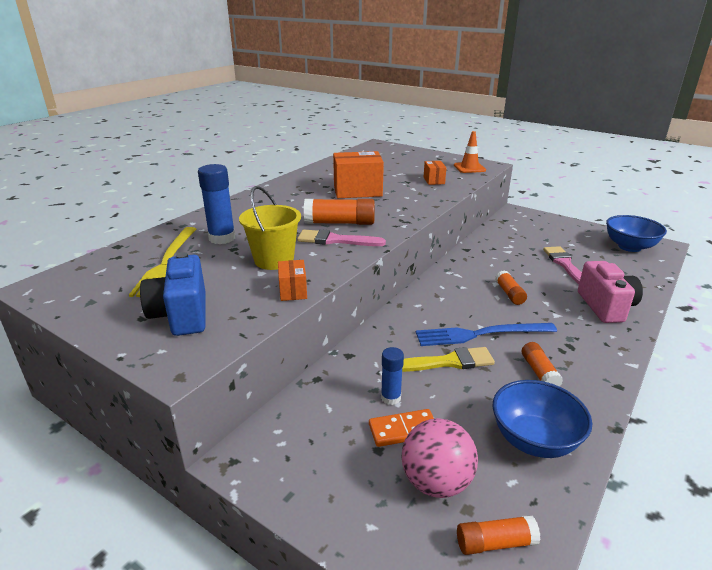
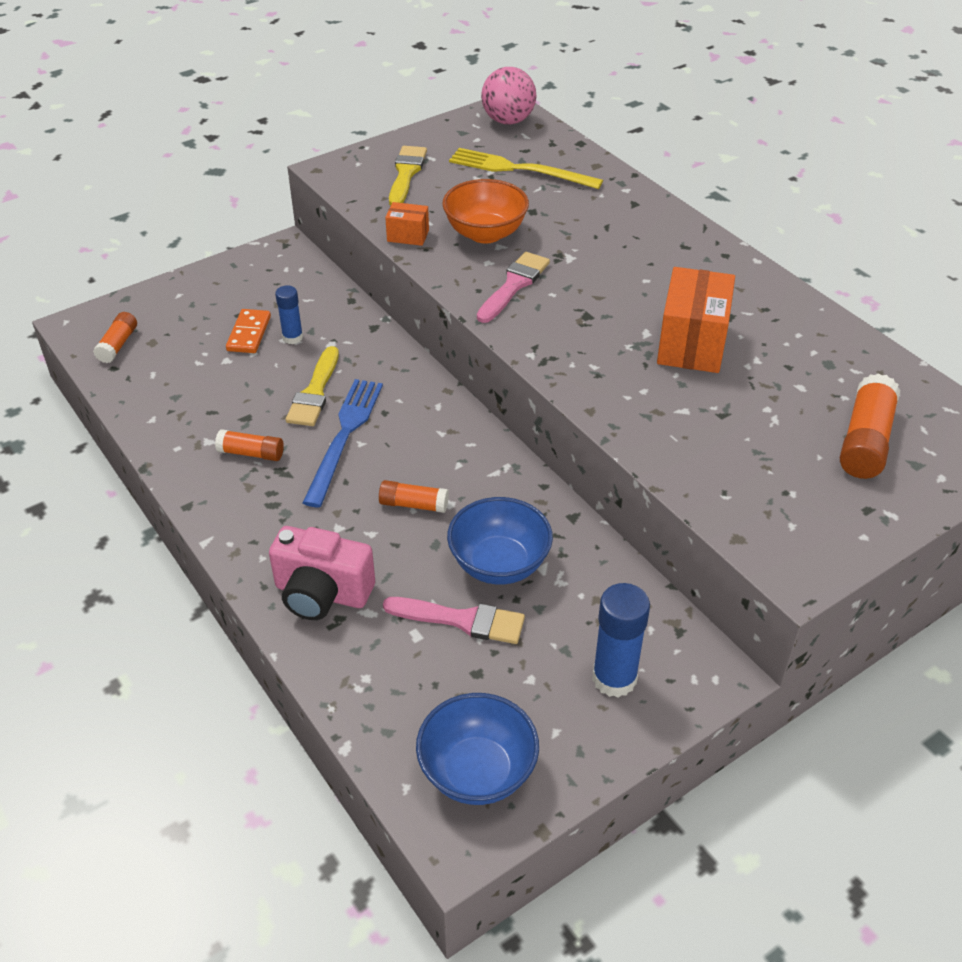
camera: 110 degrees right, 15 degrees up
(181, 315) = (406, 174): blue camera -> yellow brush
(222, 238) = (566, 206): blue glue stick -> blue glue stick (614, 678)
(274, 260) = (485, 233): yellow bucket -> orange bowl
(340, 223) = (568, 300): orange glue stick -> orange glue stick (865, 441)
(434, 180) = (717, 450): orange box -> none
(436, 482) = (185, 334): pink ball -> pink ball (508, 121)
(469, 168) = (784, 532): orange traffic cone -> none
(534, 440) = (177, 405): blue bowl -> blue bowl (499, 564)

